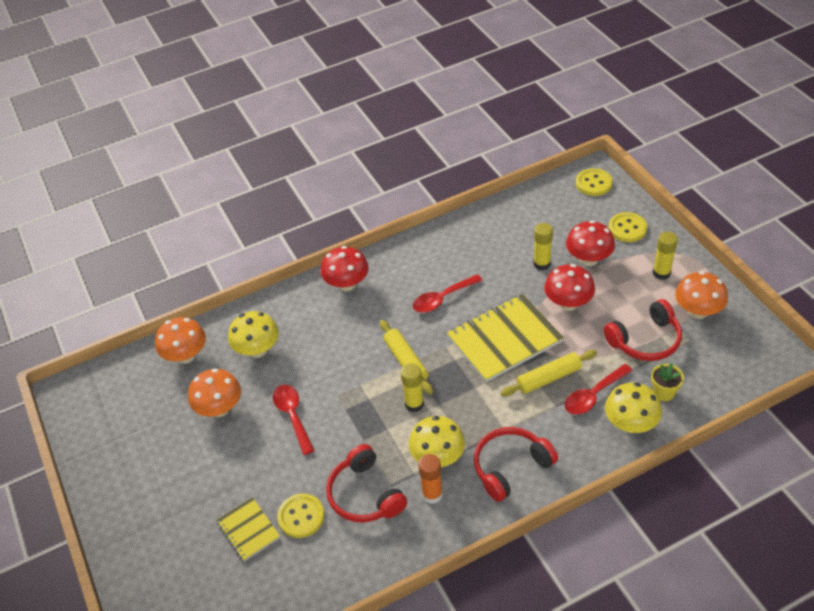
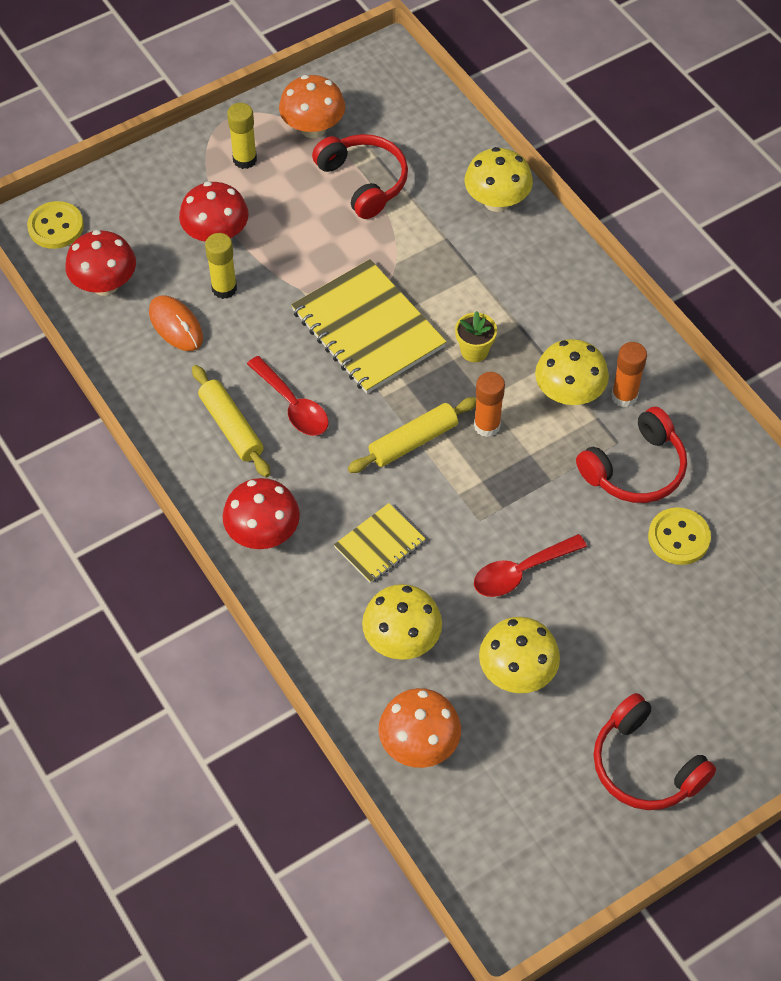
camera: 100 degrees left, 10 degrees up
(219, 408) = (517, 672): orange mushroom -> yellow mushroom
(248, 530) = (708, 596): yellow notebook -> yellow notebook (379, 544)
(414, 404) = (487, 426): yellow glue stick -> orange glue stick
(510, 467) = (573, 318): red headphones -> red headphones (645, 766)
(511, 241) = (176, 325): none -> orange mouse
(548, 378) = (432, 280): yellow rolling pin -> yellow rolling pin (231, 427)
(568, 303) = (300, 259): red mushroom -> red mushroom (105, 284)
(593, 395) = (456, 235): red spoon -> none
(627, 228) = (156, 191): yellow button -> none
(664, 392) = (446, 168): yellow flower pot -> yellow flower pot (474, 351)

